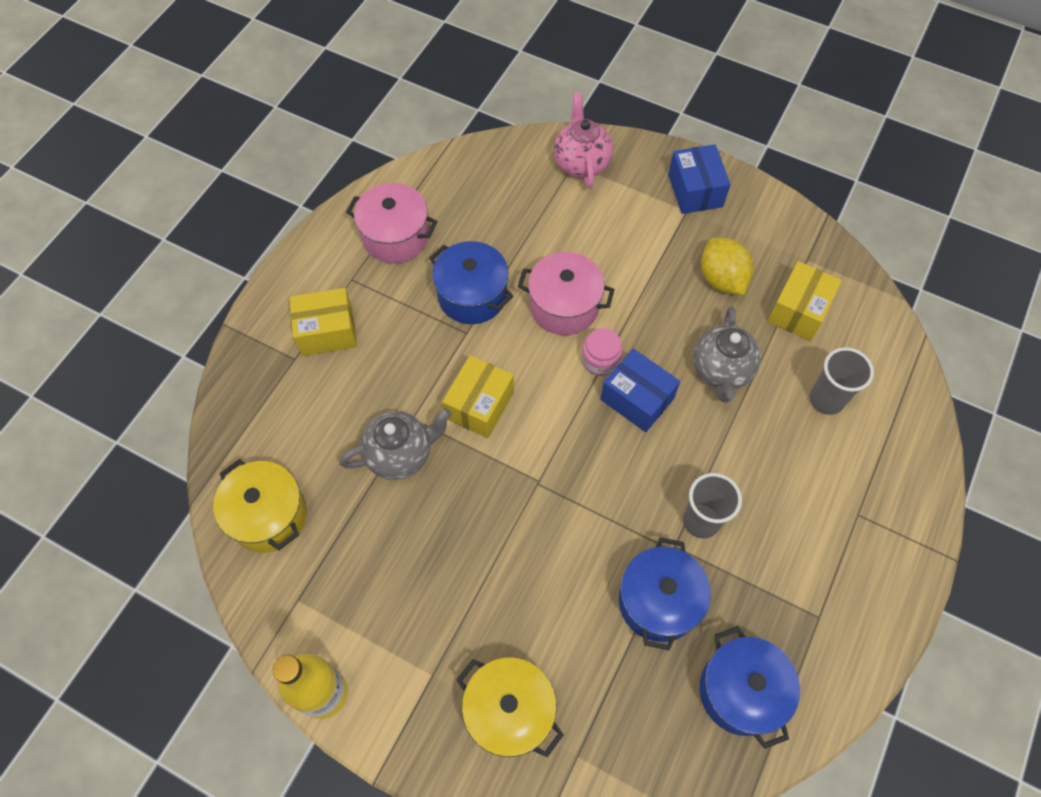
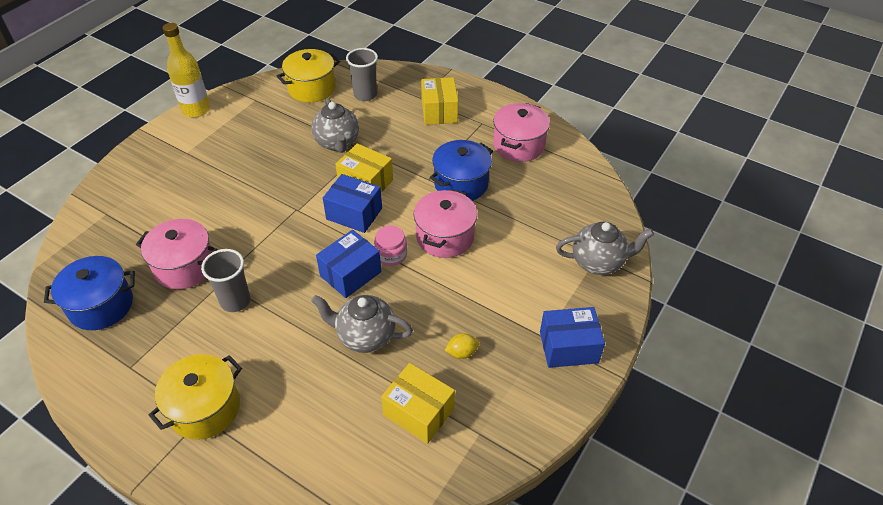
camera: 95 degrees right, 15 degrees down
(509, 711) = (148, 184): yellow pot -> yellow pot (205, 408)
(538, 410) = (354, 214): none -> blue box
(581, 163) = (598, 262): pink teapot -> grey teapot
(658, 601) = (184, 266): blue pot -> pink pot
(722, 279) = (462, 352): yellow lemon -> yellow lemon, size x0.53
(826, 399) = (318, 415): grey cup -> grey cup (365, 95)

